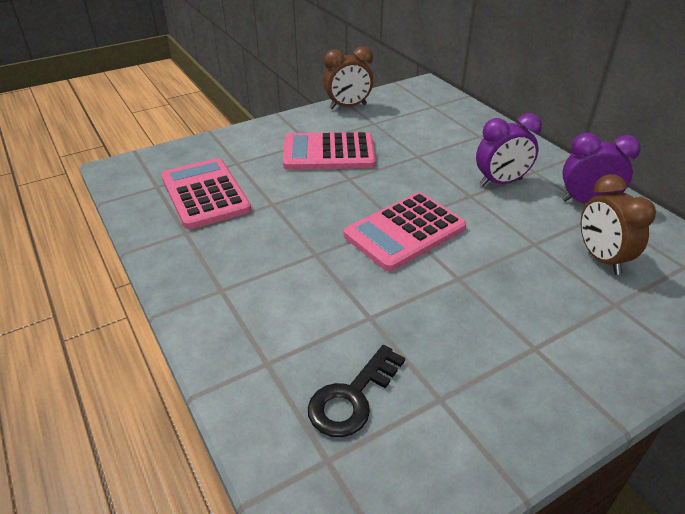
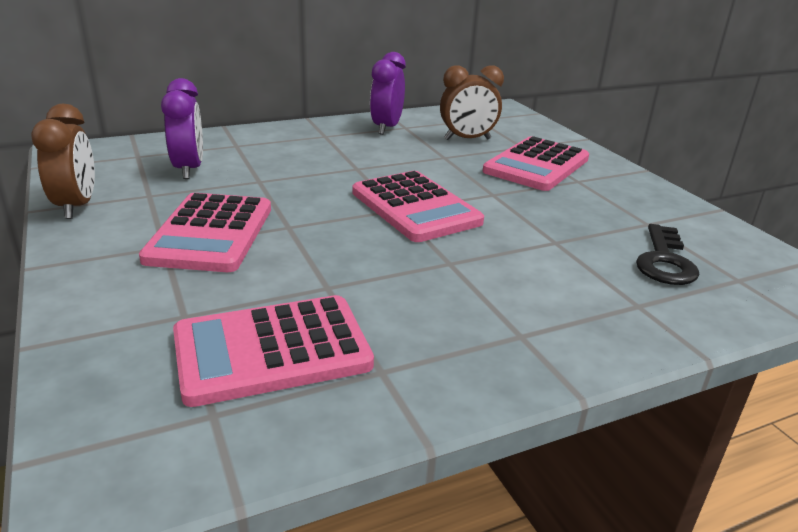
camera: 85 degrees left, 10 degrees down
(352, 397) = (664, 261): black key -> black key turned 60 degrees clockwise
(500, 182) = (339, 152): purple clock -> purple clock (189, 169)
(559, 313) = (536, 165): none -> pink calculator

